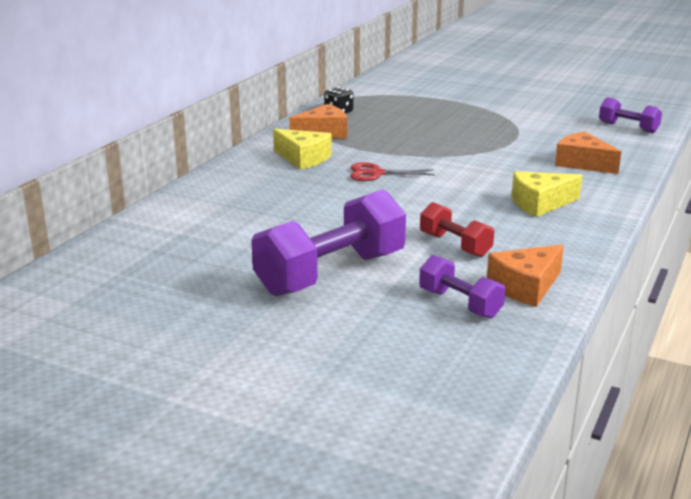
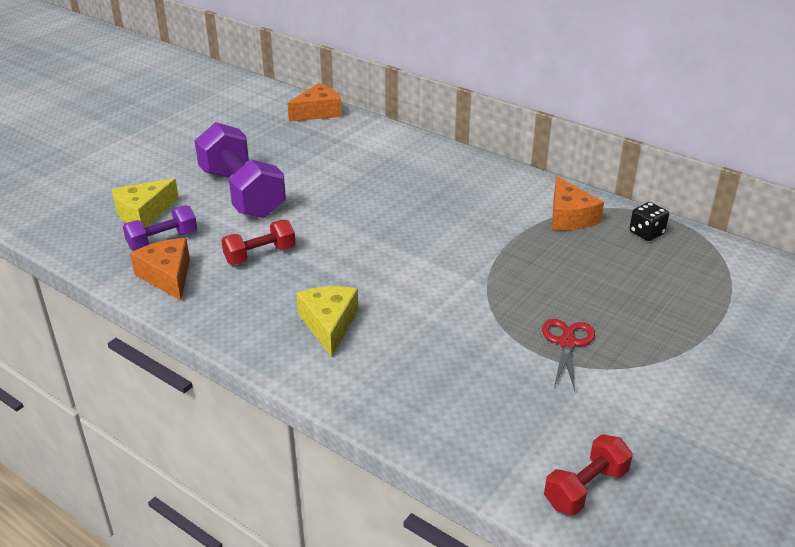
camera: 100 degrees right, 10 degrees up
(303, 158) = (491, 199): yellow cheese -> yellow cheese (143, 213)
(376, 173) = (440, 235): red scissors -> red scissors (567, 343)
(582, 163) = (439, 391): orange cheese -> orange cheese (318, 112)
(628, 127) = (585, 488): purple dumbbell -> red dumbbell

